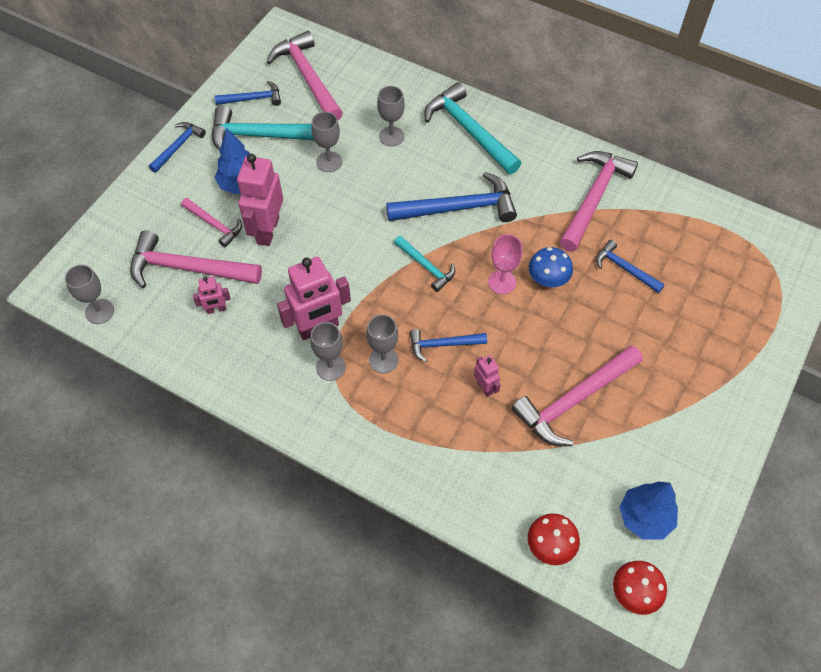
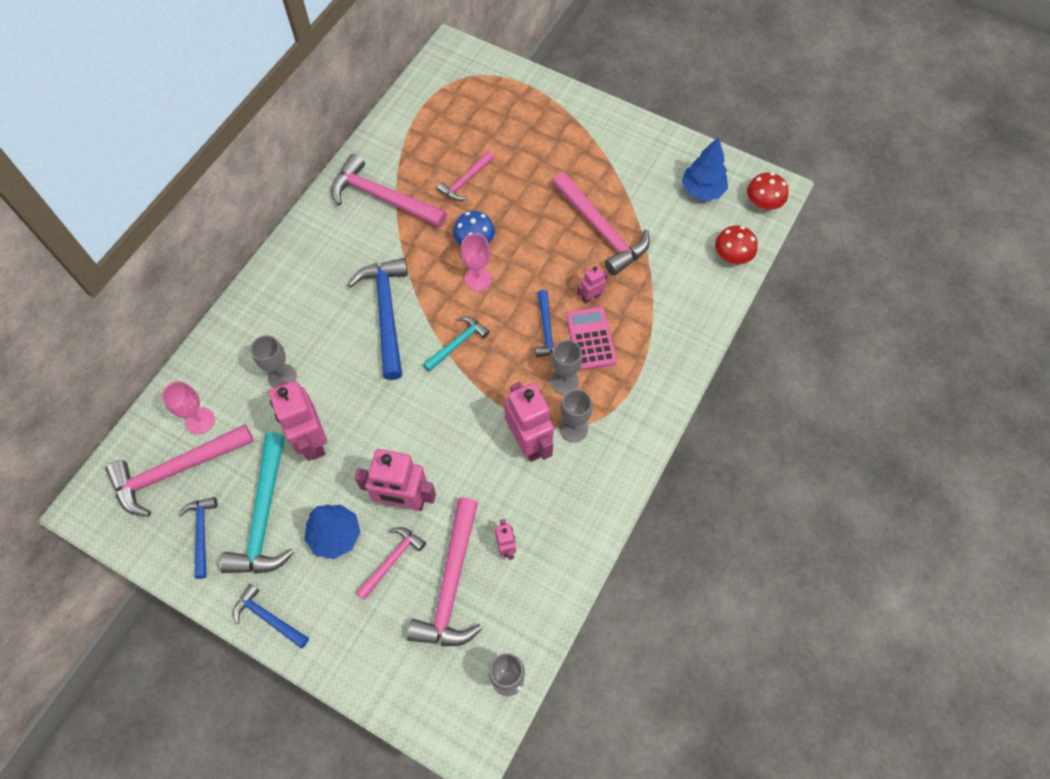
camera: 90 degrees left, 5 degrees up
(329, 162) = (312, 440): grey goblet -> pink robot
(351, 87) = (200, 421): none -> pink goblet
(433, 386) = (591, 339): none -> pink calculator
(469, 131) = (283, 301): turquoise hammer -> none
(625, 268) = (465, 181): blue hammer -> pink hammer

